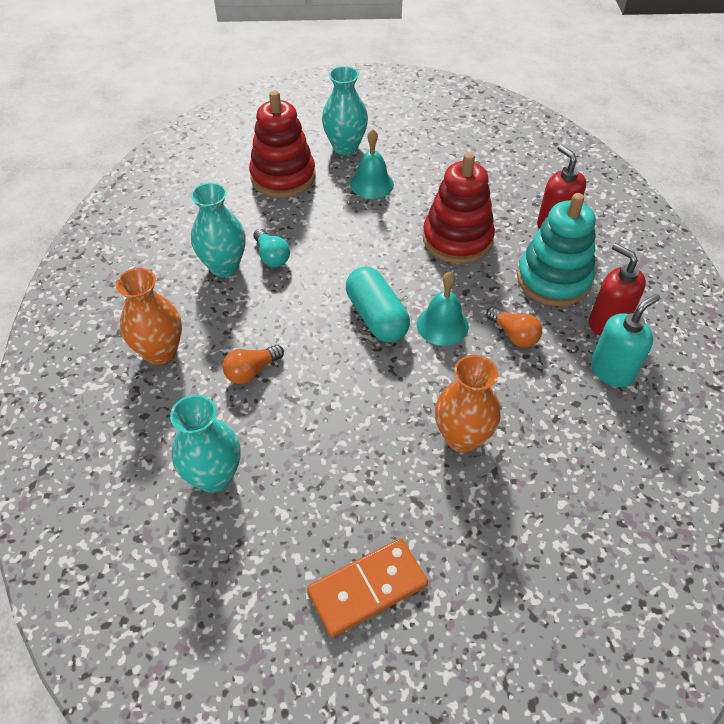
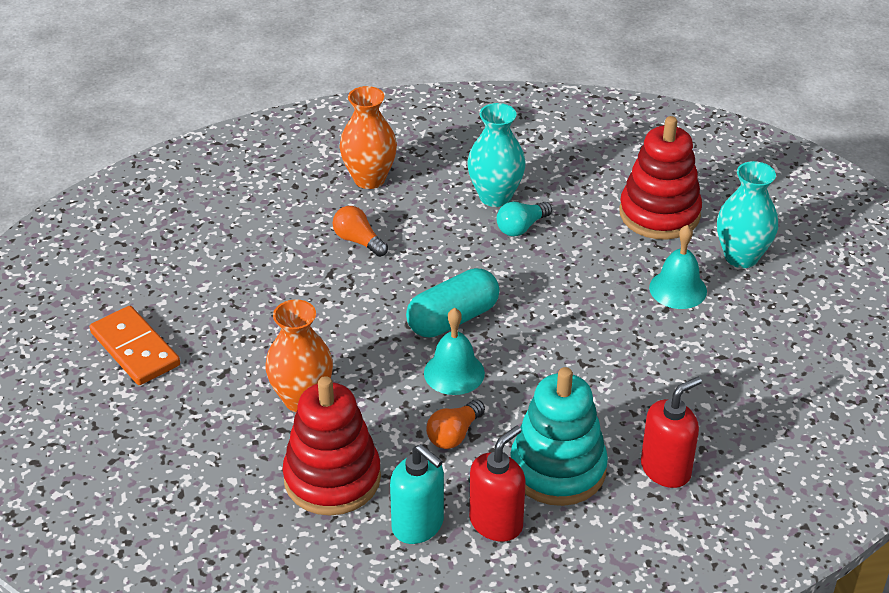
camera: 80 degrees right, 10 degrees down
(214, 476) = (236, 239): turquoise vase -> none
(457, 239) = (602, 375): red stacking toy -> red stacking toy (332, 478)

